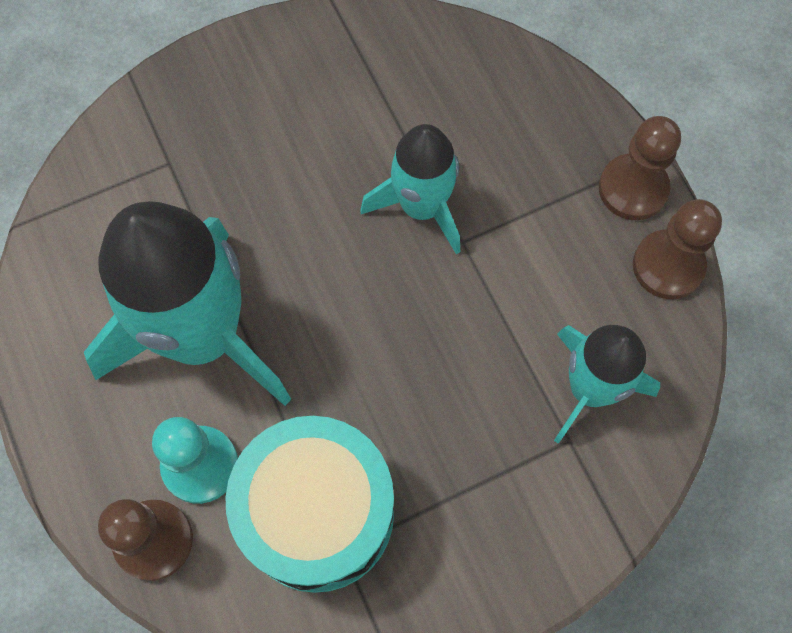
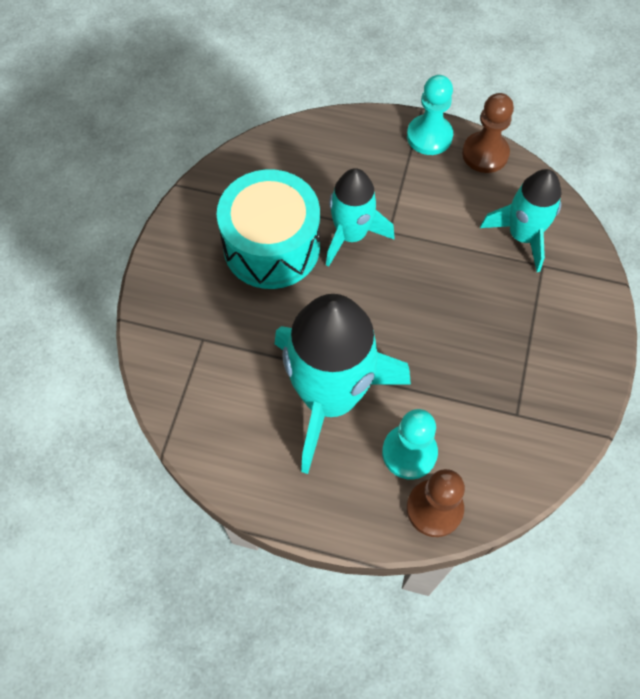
camera: 50 degrees left, 5 degrees down
(317, 513) = (486, 412): turquoise drum -> turquoise drum (271, 246)
(633, 189) = (429, 136): brown pawn -> turquoise pawn

